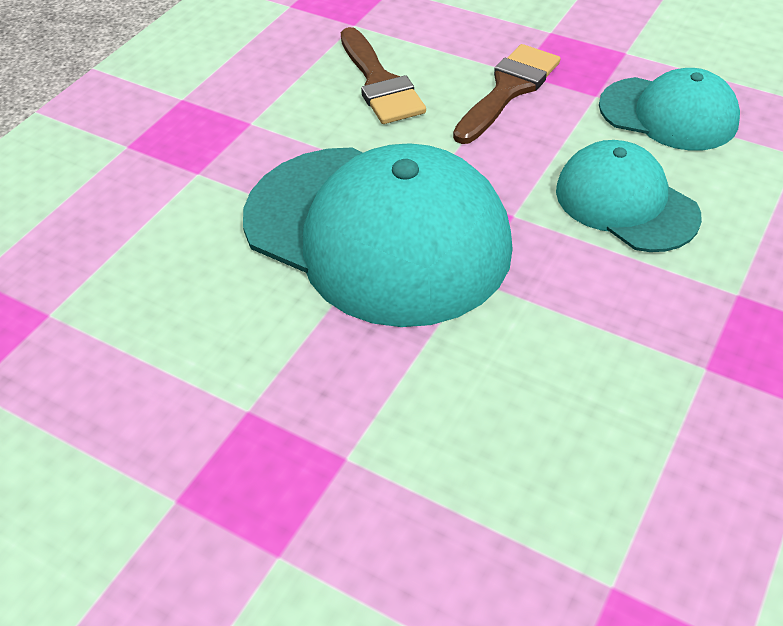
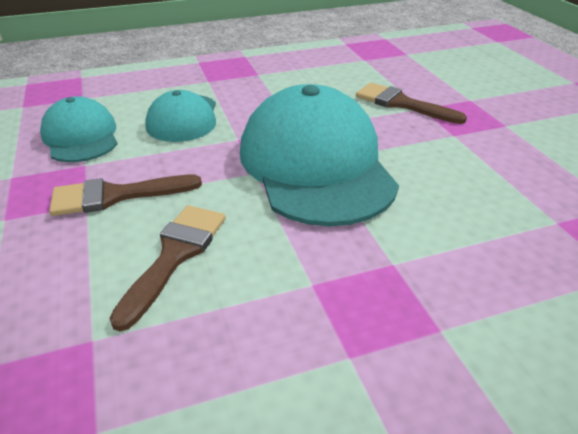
camera: 140 degrees left, 10 degrees down
(387, 445) = (401, 104): none -> brown brush

